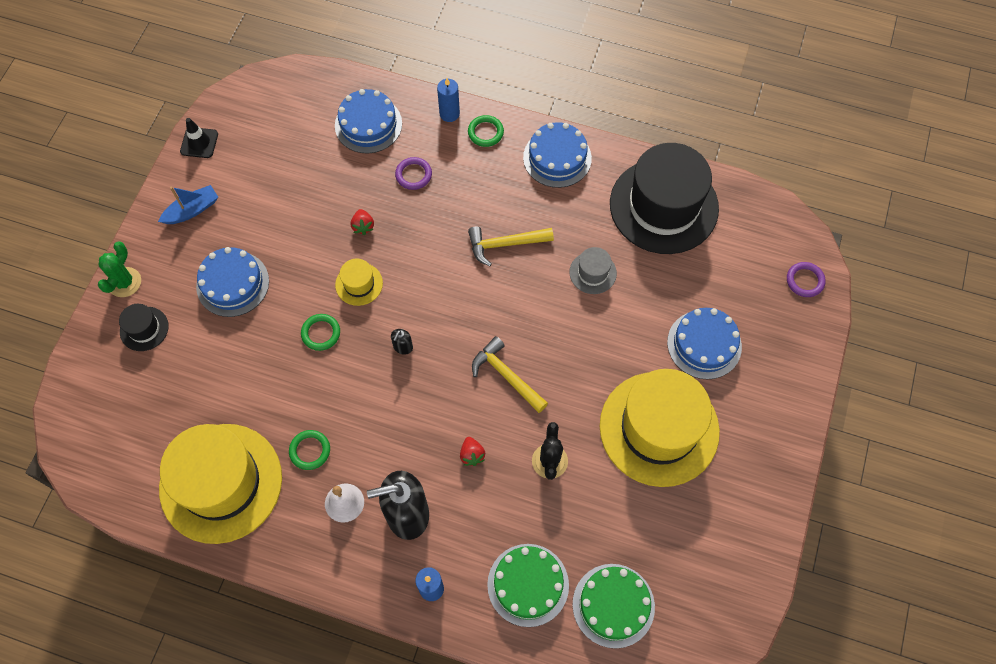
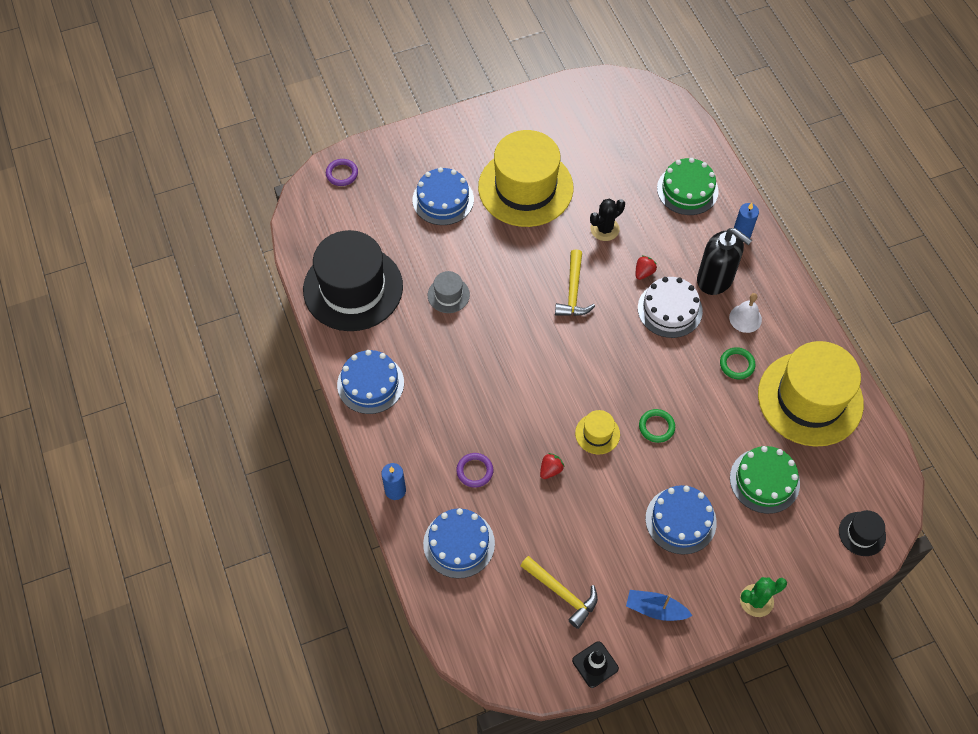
camera: 130 degrees left, 5 degrees down
(144, 329) = (772, 549): black hat -> black hat (862, 534)
(403, 347) = (615, 367): black soap dispenser -> none
(414, 443) = (670, 309): none -> white cake
(485, 132) = (390, 450): green ring -> none
(505, 244) = (476, 364): yellow hammer -> yellow hammer (562, 593)
(613, 605) = (654, 143): green cake -> green cake (764, 480)

